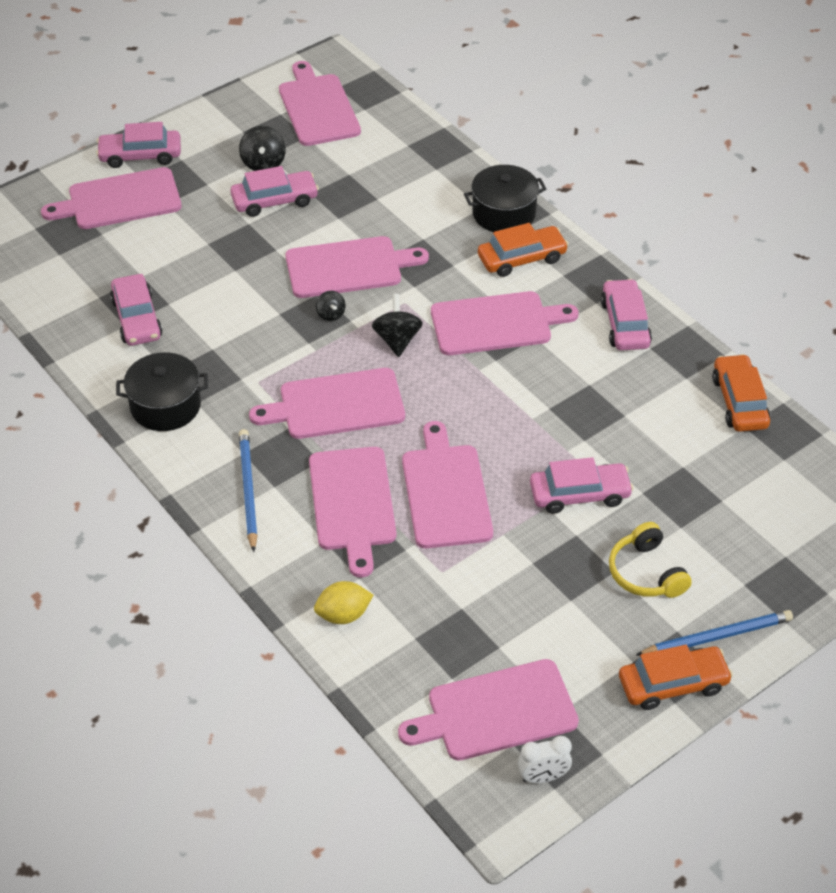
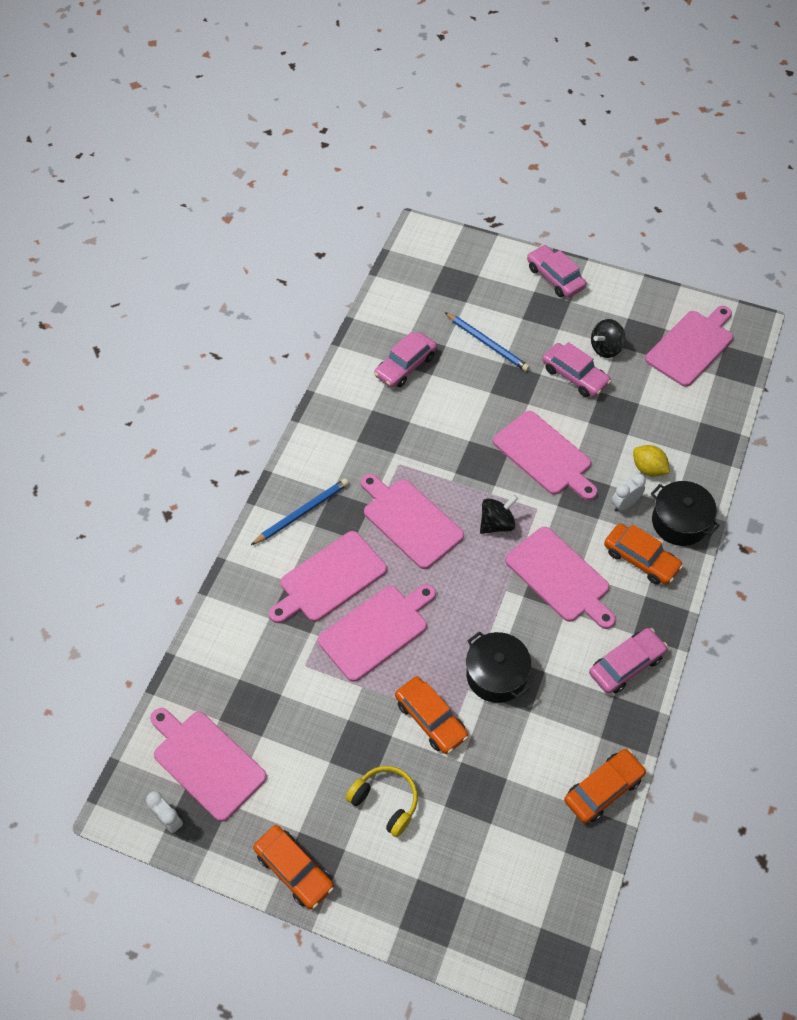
camera: 60 degrees right, 10 degrees up
(119, 200) = (504, 292): pink cutting board -> none
(165, 406) = (342, 426): black pot -> black pot (496, 675)
(330, 314) = (491, 470): black spinning top -> none
(343, 615) = (233, 626): yellow lemon -> yellow lemon (648, 469)
(453, 239) = (625, 504): none -> white clock
(579, 494) = (431, 719): pink car -> orange car
(646, 573) = (385, 802): yellow headphones -> yellow headphones turned 90 degrees clockwise
(717, 636) = (356, 881): blue pencil -> blue pencil (487, 343)

